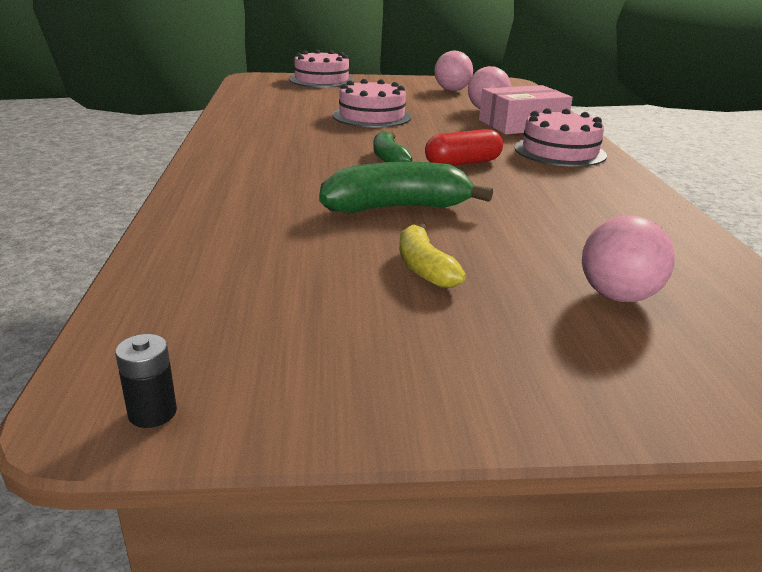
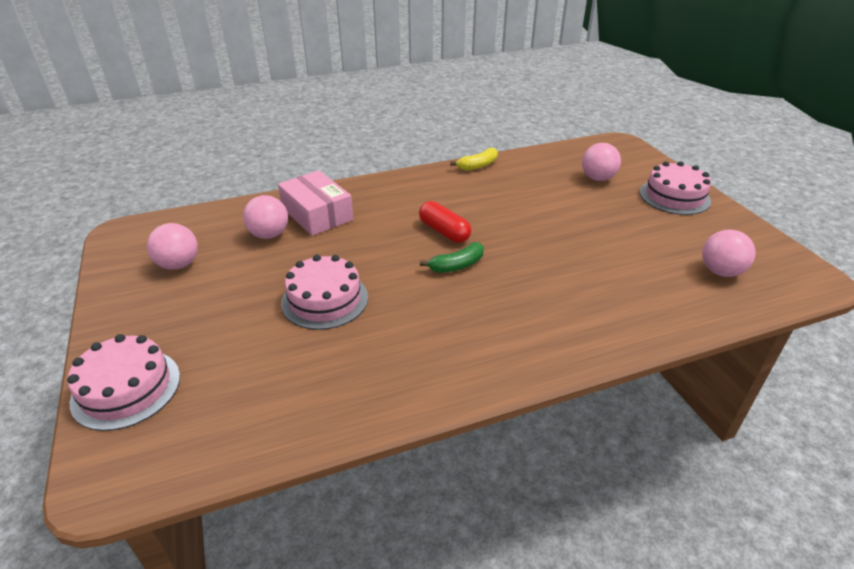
camera: 105 degrees left, 10 degrees up
(152, 413) = (800, 267): black battery -> none
(233, 307) = (720, 271): none -> pink ball
(397, 208) = (553, 245): green banana -> none
(424, 268) = (622, 226): yellow banana -> yellow banana (478, 165)
(560, 151) = (388, 195): pink cake -> pink cake (674, 196)

